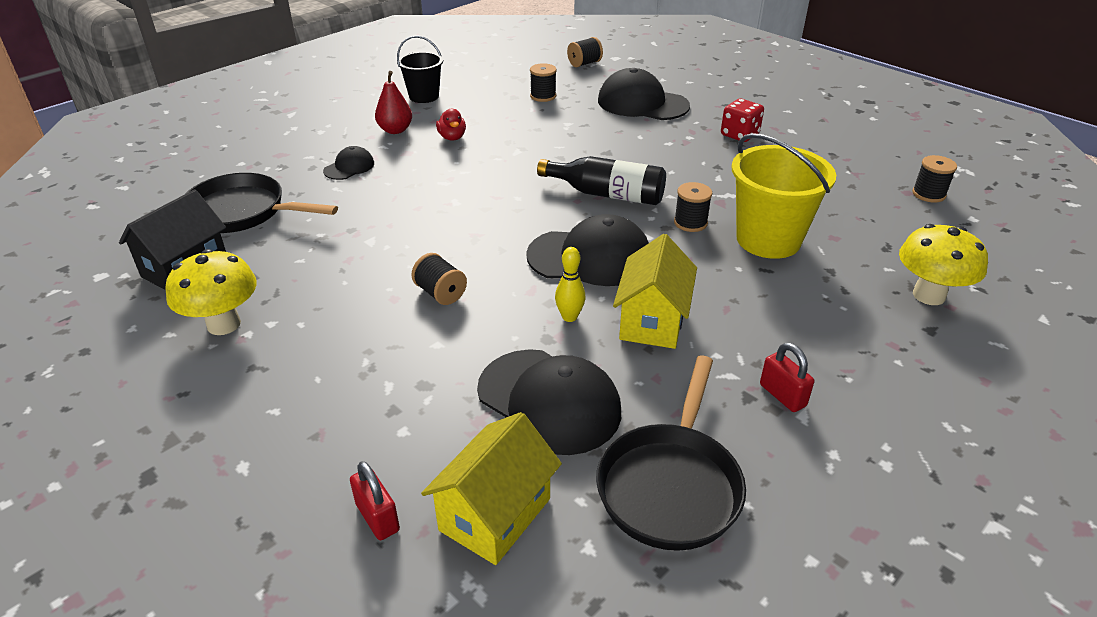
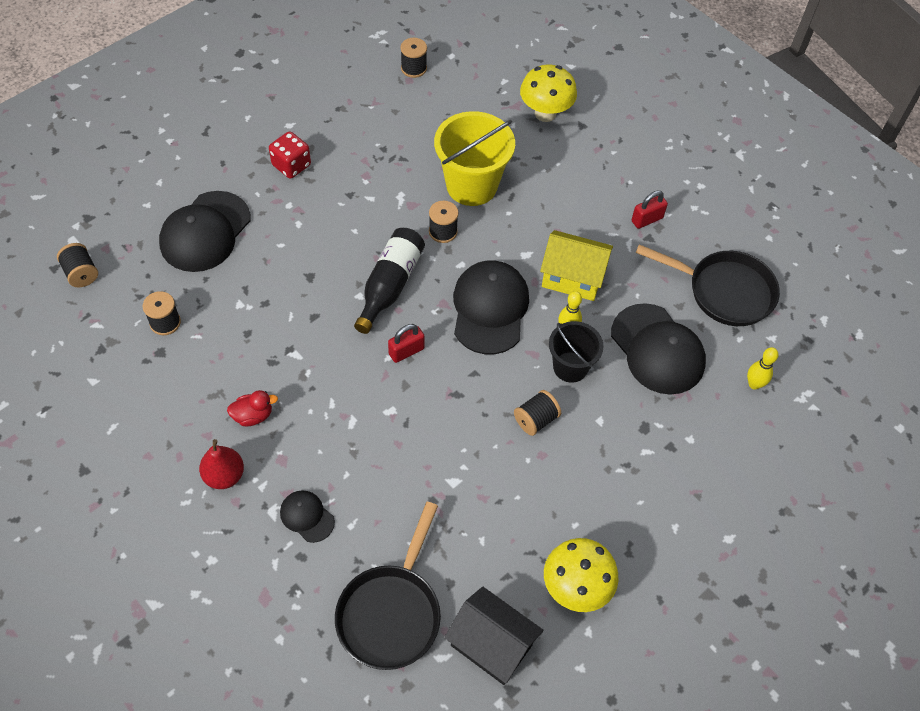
camera: 90 degrees left, 20 degrees up
(377, 517) = (762, 449): red padlock -> red padlock (406, 351)
(424, 96) = (136, 449): black bucket -> black bucket (570, 367)
(495, 514) = (754, 384): yellow house -> yellow bowling pin
(549, 401) = (657, 349): black cap -> black cap turned 105 degrees clockwise

